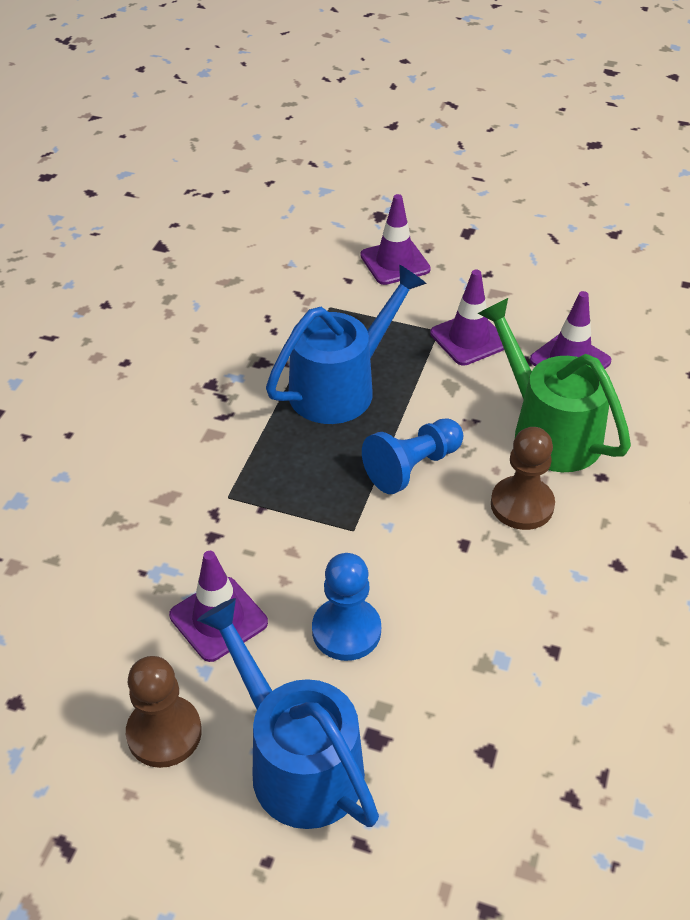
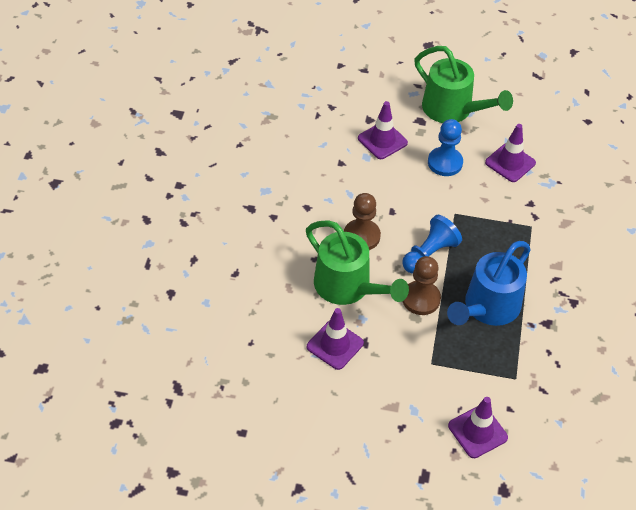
camera: 170 degrees right, 5 degrees up
(164, 733) = (515, 115): brown pawn -> brown pawn (421, 299)
(296, 760) = (453, 110): blue watering can -> green watering can
(469, 339) = (408, 358): purple traffic cone -> purple traffic cone (382, 140)

